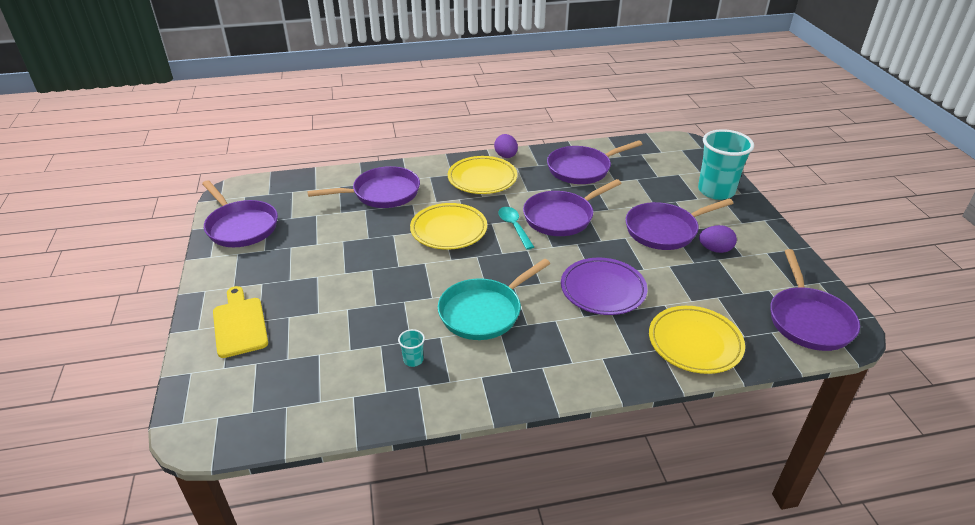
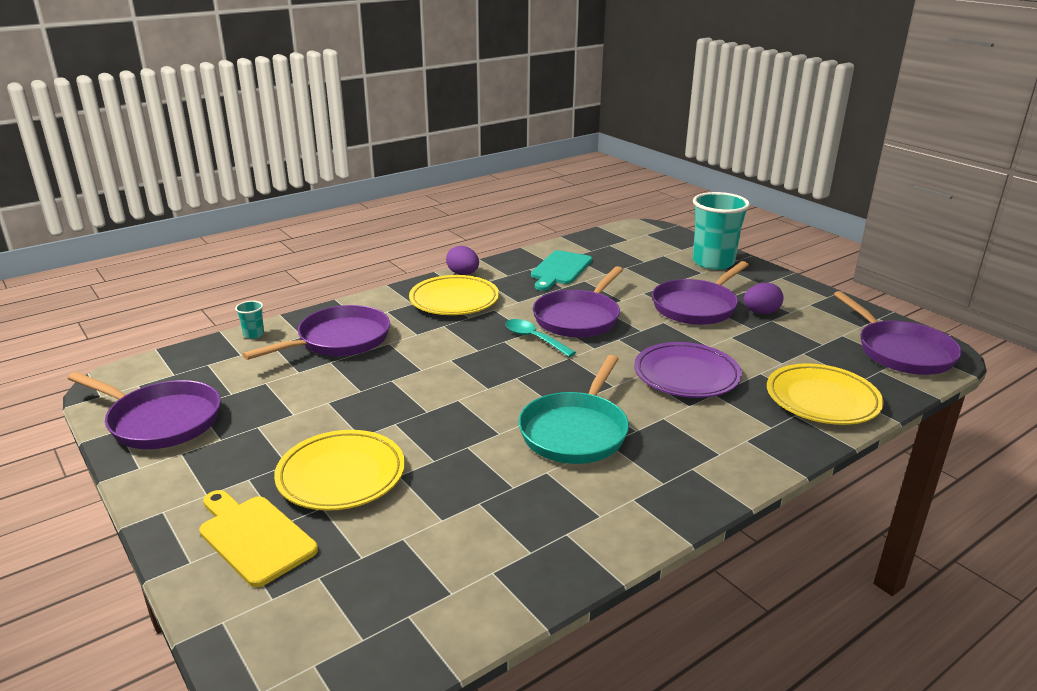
camera: 25 degrees left, 10 degrees down
(413, 360) = (535, 506): turquoise cup -> turquoise cup (253, 334)
(449, 230) = (458, 359): yellow plate -> yellow plate (341, 475)
(582, 169) = (560, 269): purple pan -> turquoise cutting board

